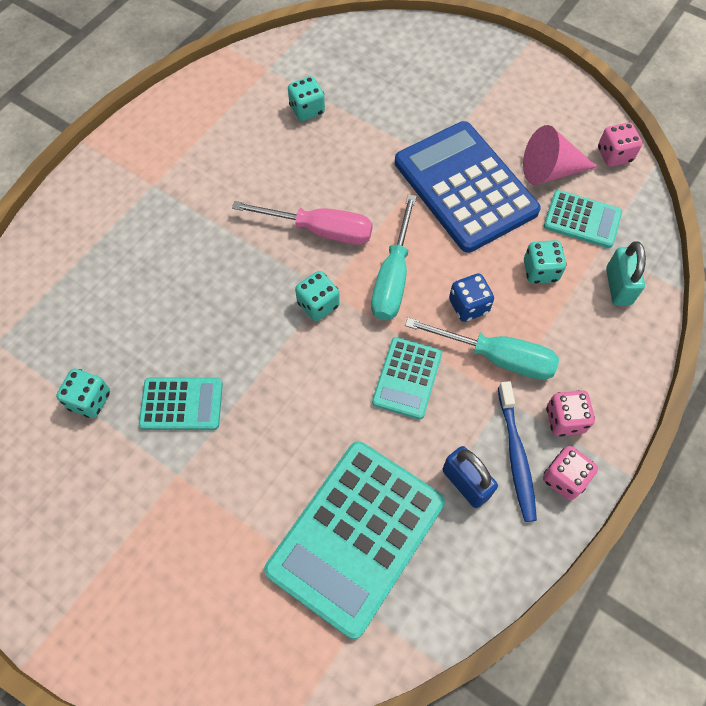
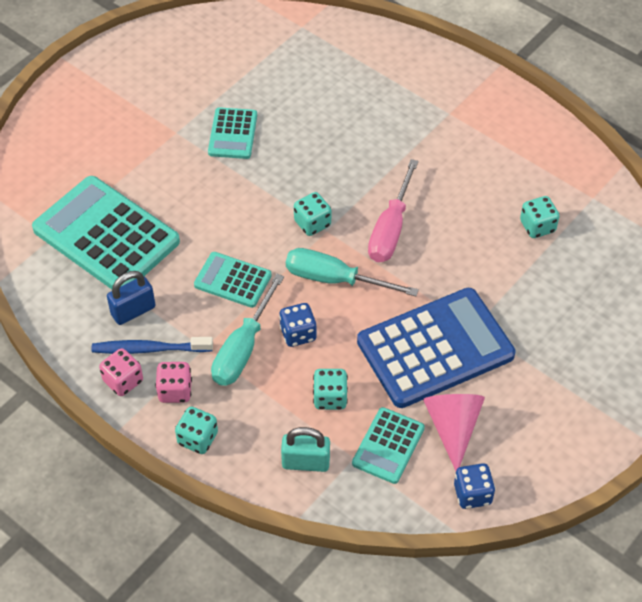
camera: 95 degrees right, 10 degrees down
(90, 400) = (245, 81): turquoise dice -> turquoise dice (198, 439)
(614, 155) = (472, 494): pink dice -> blue dice

